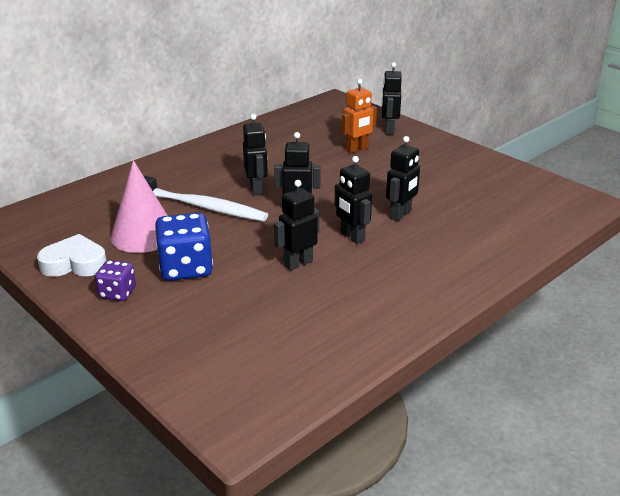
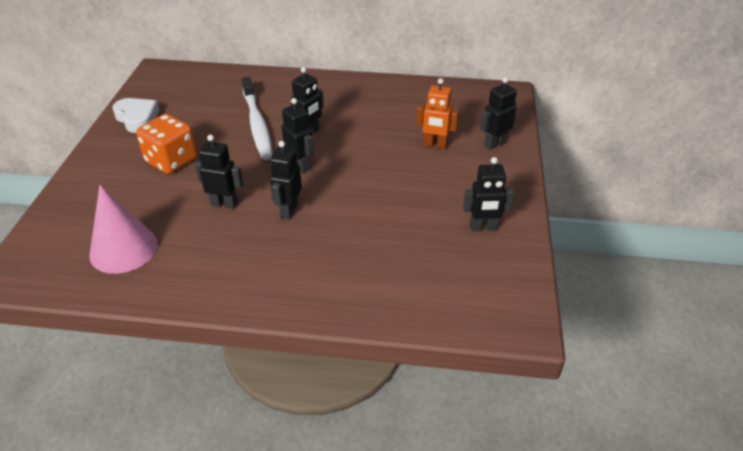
camera: 50 degrees right, 10 degrees up
(118, 293) = (119, 151): purple dice -> none
(143, 234) = (196, 123): pink cone -> pink cone (123, 249)
(186, 268) = (172, 161): blue dice -> orange dice
(401, 215) = (352, 218): black robot -> black robot (483, 228)

